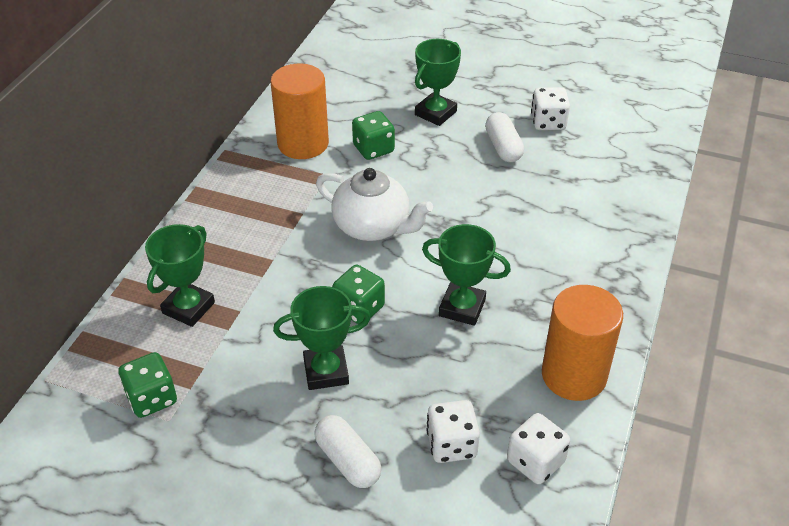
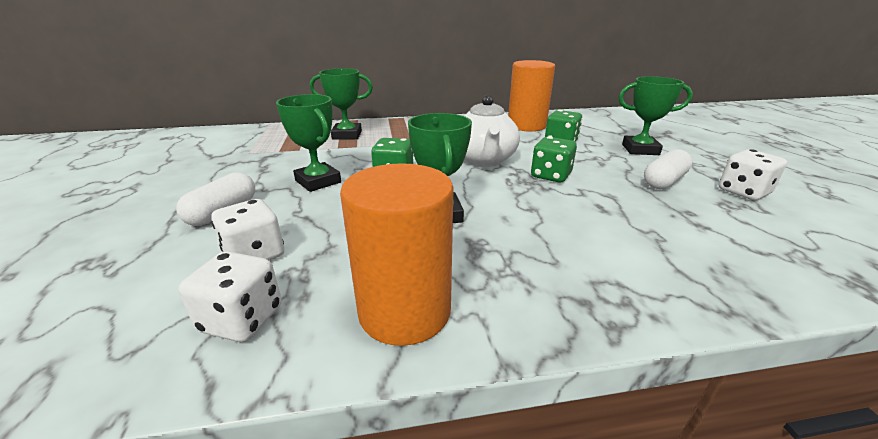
camera: 60 degrees right, 15 degrees down
(152, 398) = (265, 144): green dice -> green dice (550, 176)

